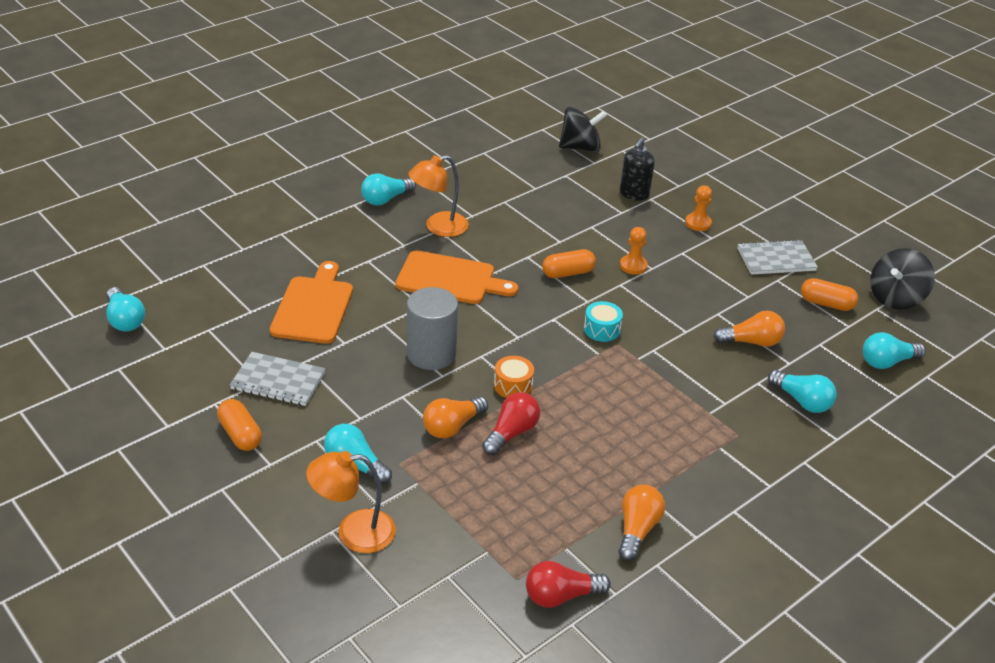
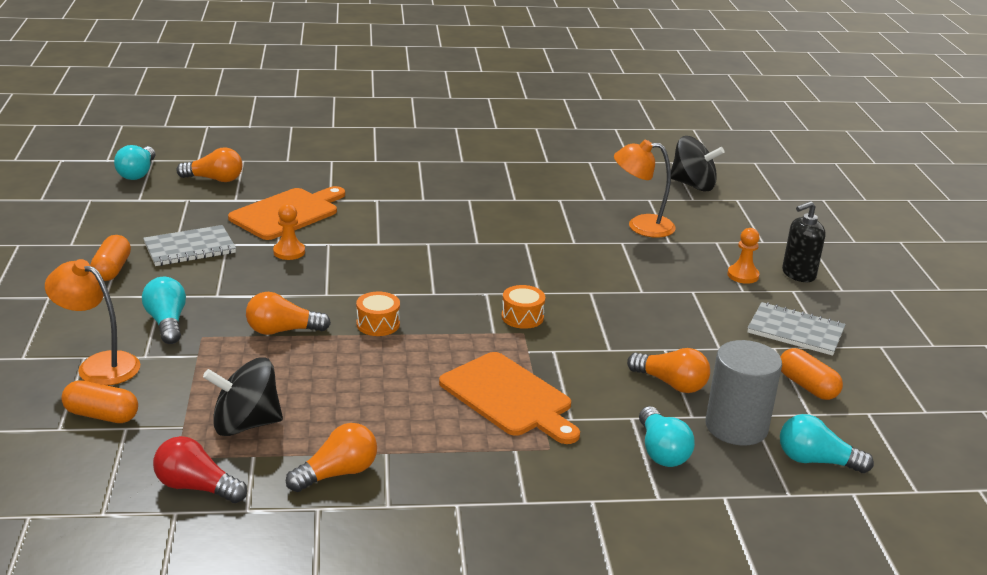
camera: 35 degrees right, 10 degrees down
(205, 297) = (214, 179): none -> orange light bulb
(278, 381) = (190, 248): grey notebook -> grey notebook turned 75 degrees counterclockwise
(386, 199) = (451, 166): turquoise light bulb -> none
(431, 354) = (338, 277): grey cylinder -> grey cylinder (736, 427)
(438, 227) = (471, 197): orange lamp -> orange lamp (641, 226)
(450, 279) = (430, 234): orange cutting board -> orange cutting board (509, 397)
(511, 433) = (327, 355): red light bulb -> none
(568, 273) = (548, 266): orange capsule -> orange capsule (101, 415)
(602, 329) = (522, 317): turquoise drum -> orange drum
(633, 266) = (623, 283): orange pawn -> orange pawn (289, 252)
(634, 194) = (702, 233): black soap dispenser -> black soap dispenser (798, 274)
(895, 298) = (906, 412): black spinning top -> black spinning top (245, 424)

